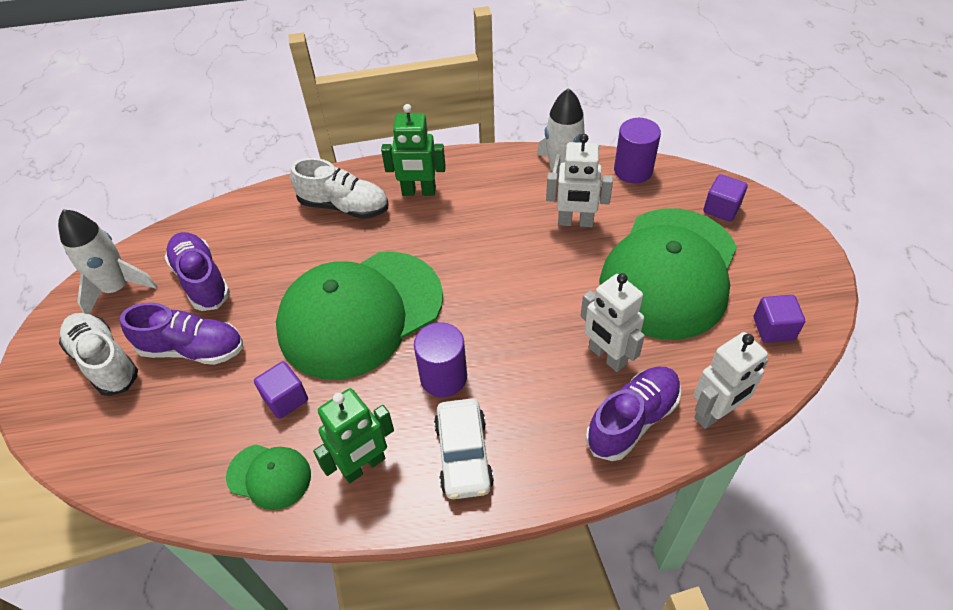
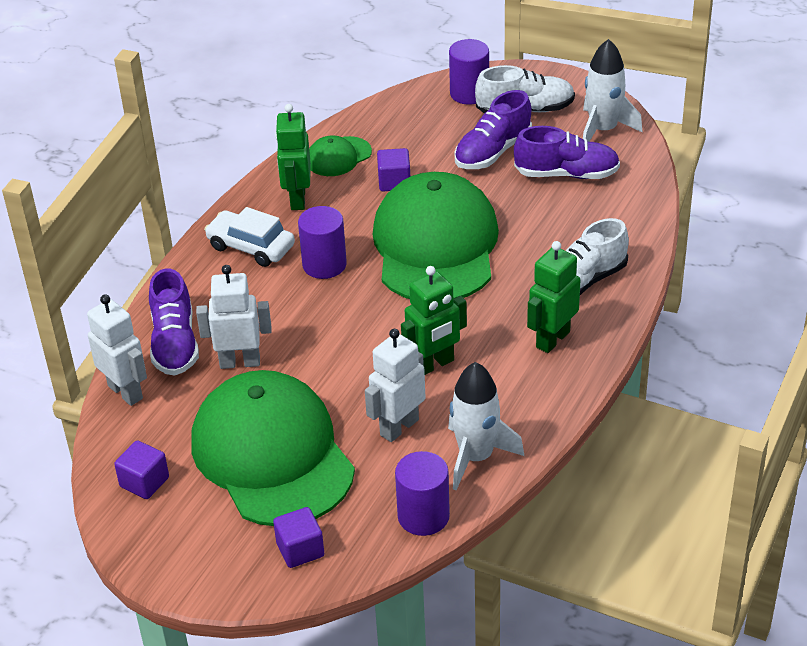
camera: 125 degrees right, 10 degrees down
(90, 426) = (469, 93): none -> purple cylinder
(499, 237) = (434, 365): none -> green robot
(715, 413) = (126, 392): white robot -> white robot turned 135 degrees clockwise

